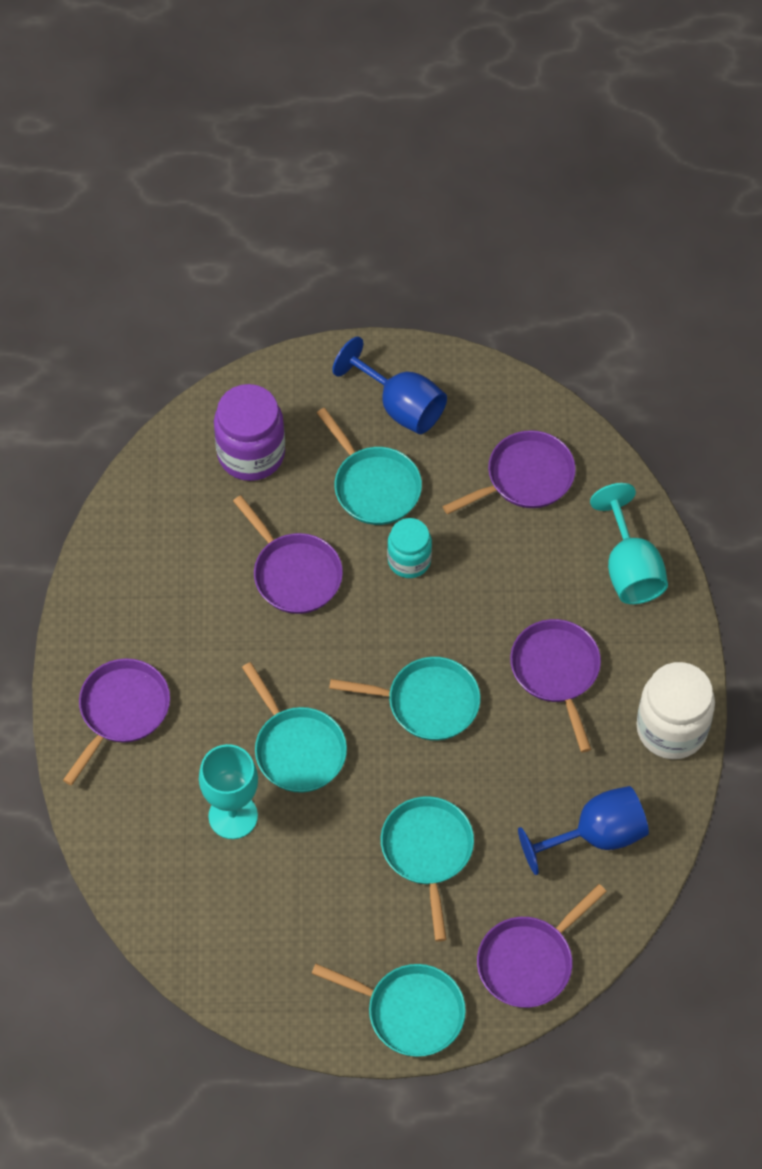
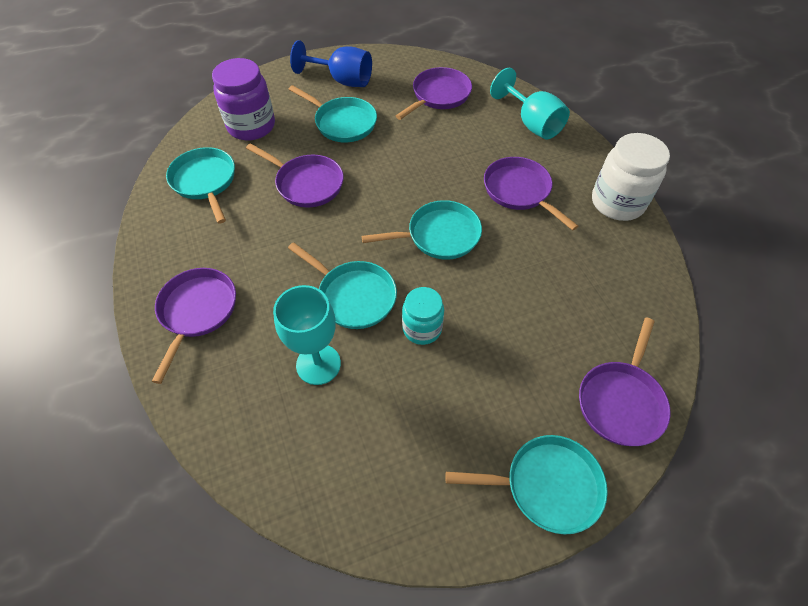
camera: 20 degrees left, 5 degrees down
(409, 560) = (385, 156): turquoise jar -> turquoise jar (422, 328)
(427, 852) = (492, 340): turquoise pan -> turquoise pan (205, 181)
(596, 835) = (612, 286): blue goblet -> none

